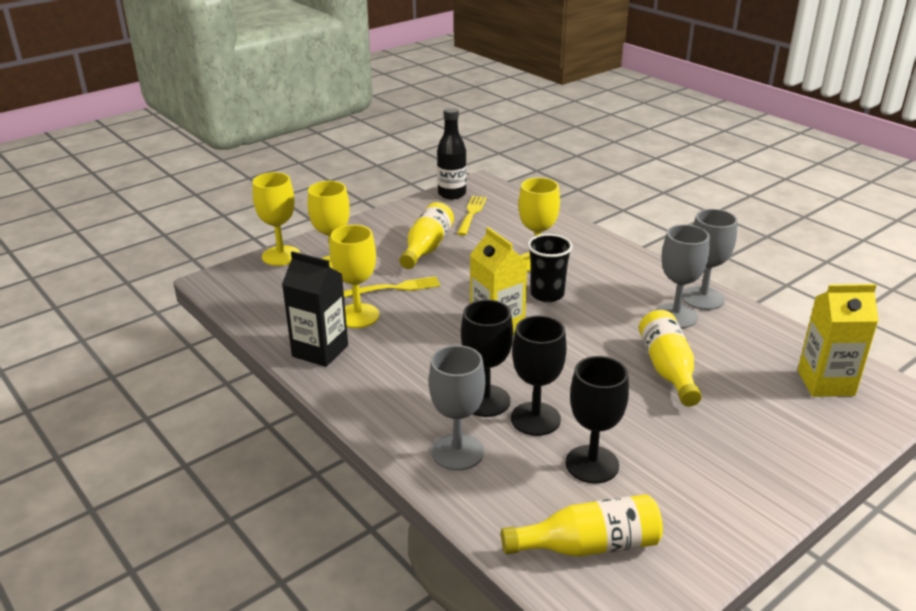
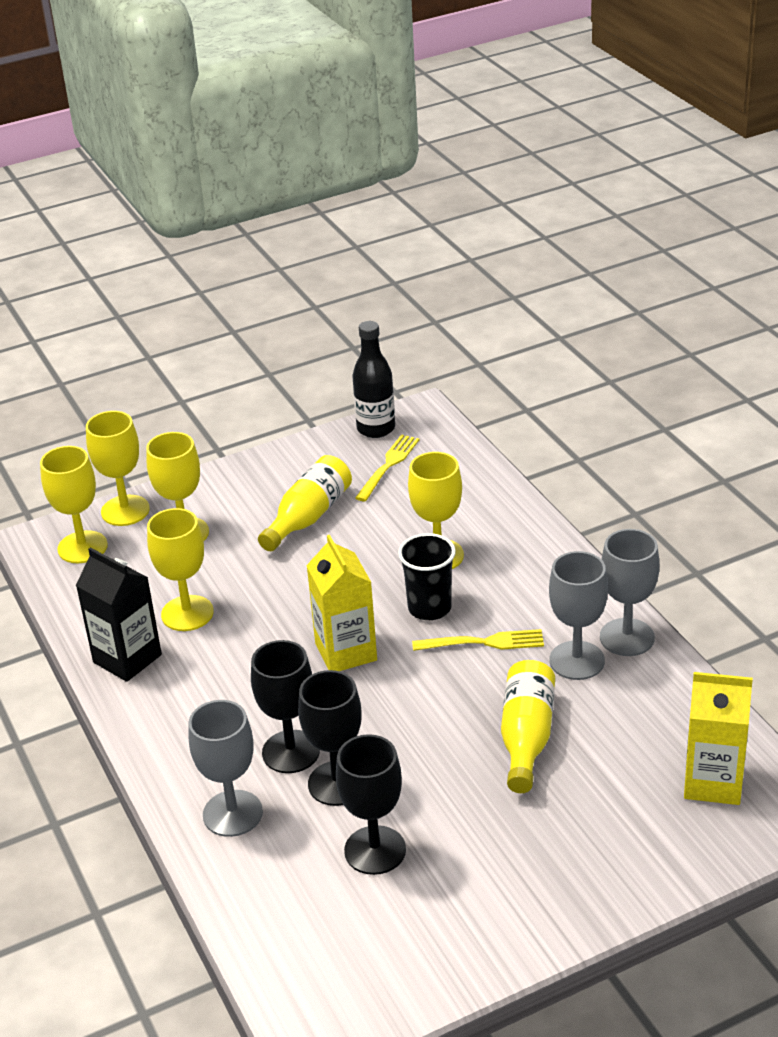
camera: 15 degrees right, 5 degrees up
(254, 281) = (82, 547): none -> yellow goblet
(396, 288) = (247, 576): yellow fork -> yellow fork (484, 642)
(589, 546) = (326, 946): yellow bottle -> none

